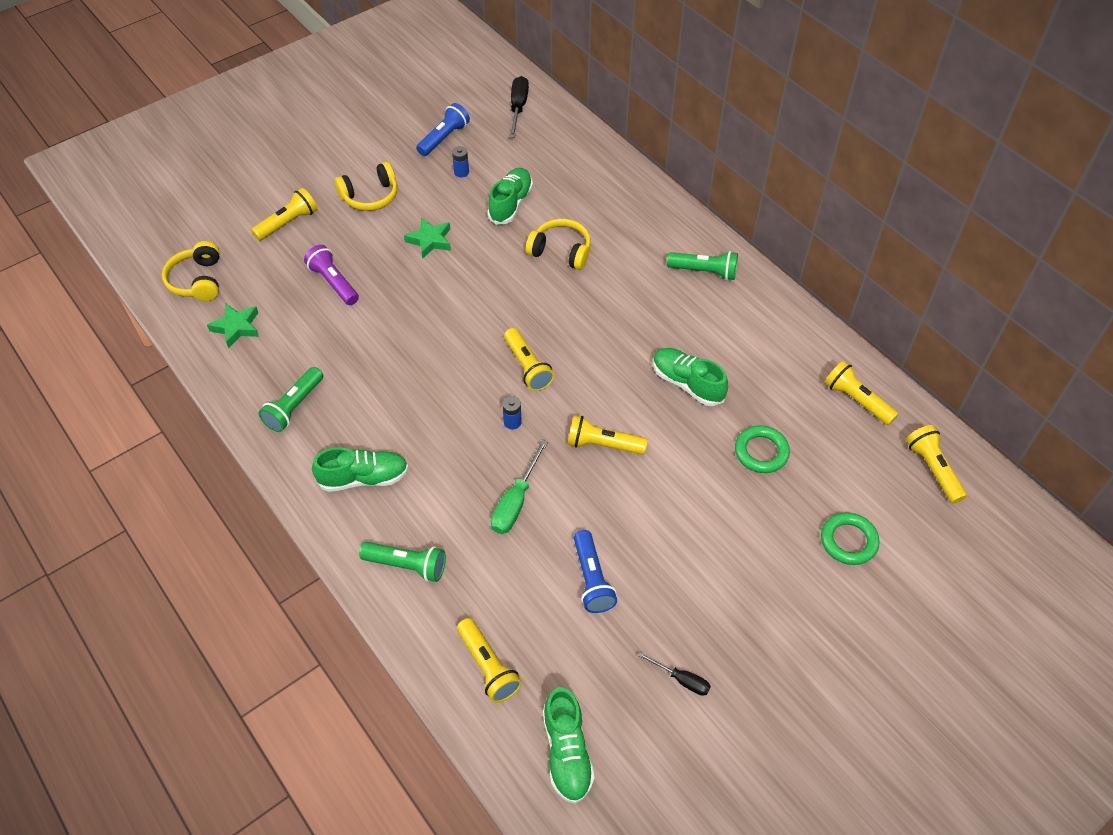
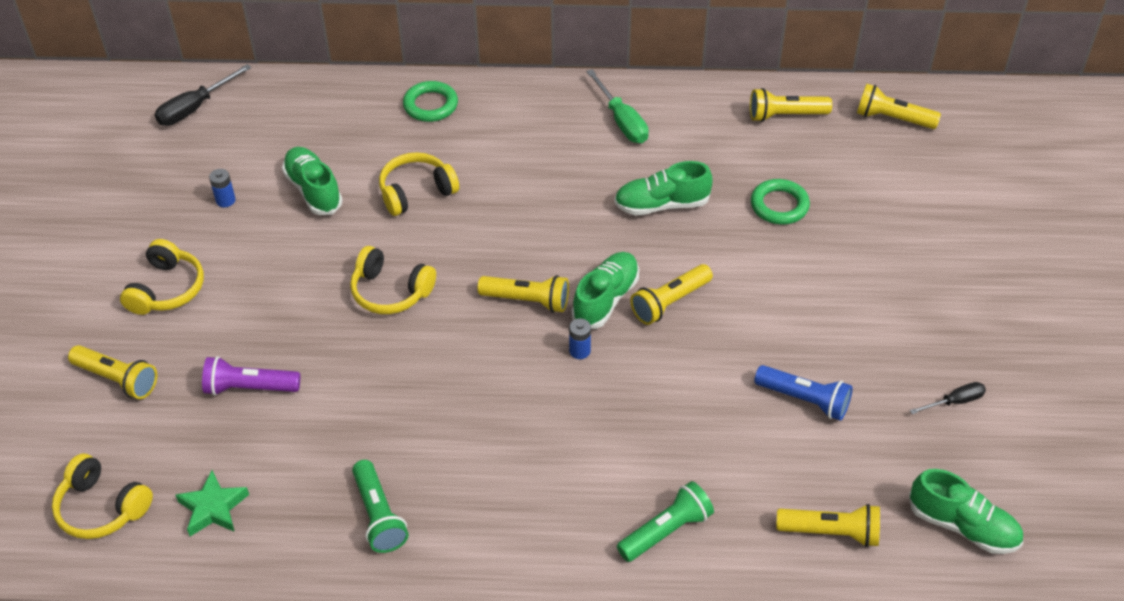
camera: 50 degrees left, 5 degrees down
(288, 223) = (117, 379): yellow flashlight -> yellow flashlight turned 120 degrees clockwise
(363, 478) = (529, 507): green shoe -> green shoe (605, 299)
(430, 240) = (286, 278): green star -> none
(444, 138) = (162, 185): blue flashlight -> none
(467, 295) = (390, 291): none -> yellow headphones
(515, 502) = (672, 404): green screwdriver -> green screwdriver (622, 121)
(518, 108) = (195, 108): black screwdriver -> black screwdriver turned 90 degrees counterclockwise
(704, 272) = (552, 115): green flashlight -> none
(848, 541) = (914, 211): green ring -> green ring (430, 105)

